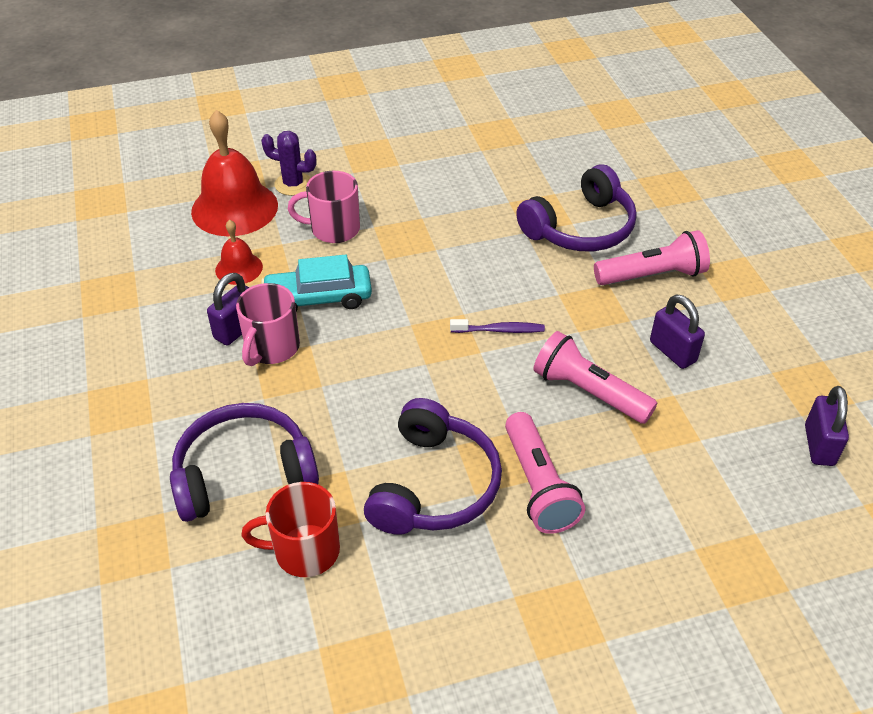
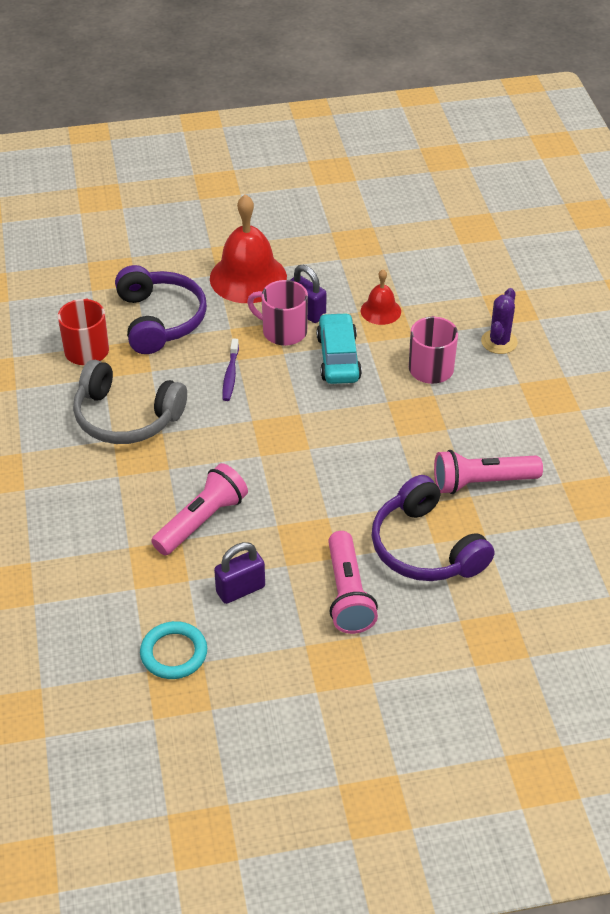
camera: 95 degrees right, 0 degrees up
(234, 208) = (463, 305): red bell -> red bell (248, 277)
(434, 485) = (126, 417): purple headphones -> grey headphones
(499, 330) = (285, 470): purple toothbrush -> purple toothbrush (230, 375)
(538, 485) = (111, 476): pink flashlight -> pink flashlight (482, 482)
(771, 395) = (174, 653): none -> turquoise ring
(819, 445) = (109, 673): purple padlock -> none

